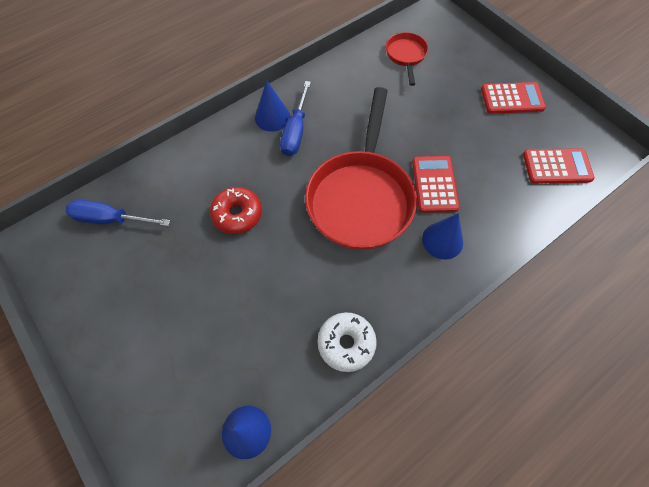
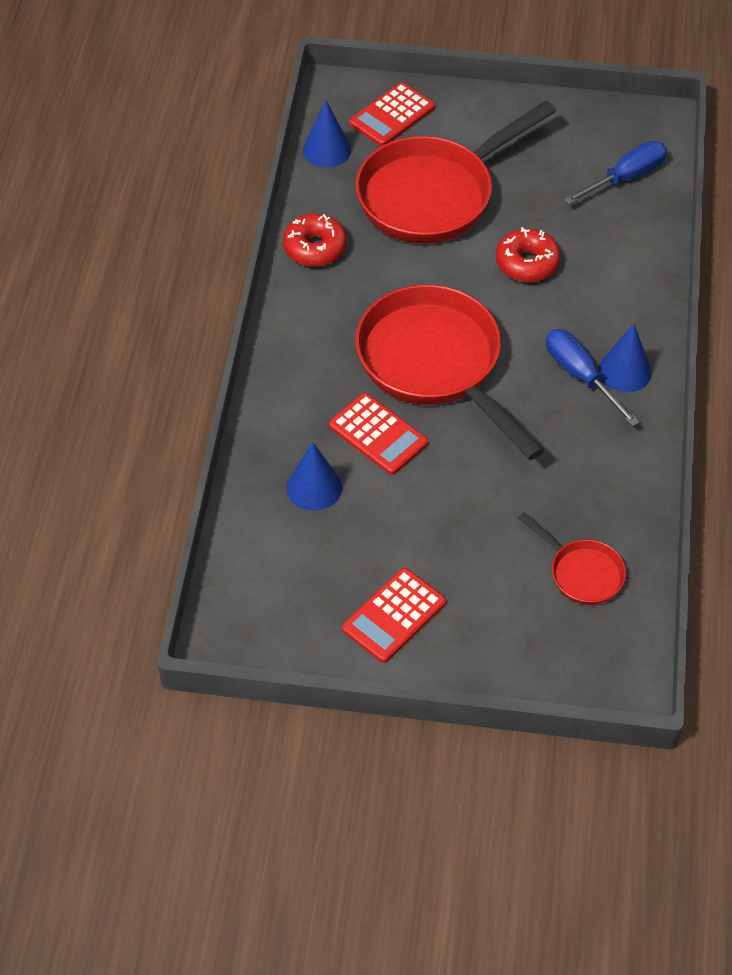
camera: 135 degrees right, 10 degrees down
(226, 314) = (433, 195): none -> red pan
(346, 343) = (315, 248): white donut -> red donut
(442, 240) = (316, 386): blue cone -> blue cone (314, 487)
(557, 166) = (267, 560): red calculator -> red calculator (392, 116)

